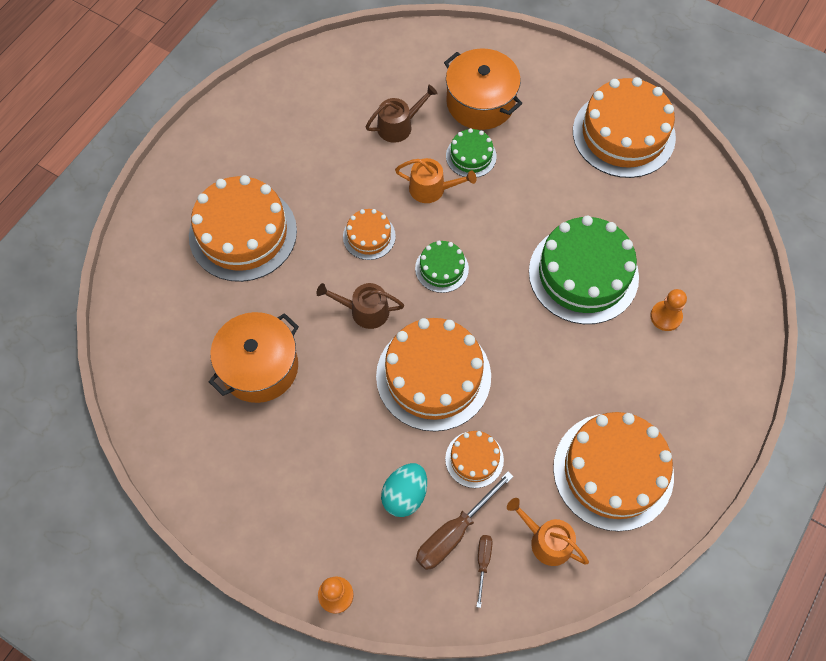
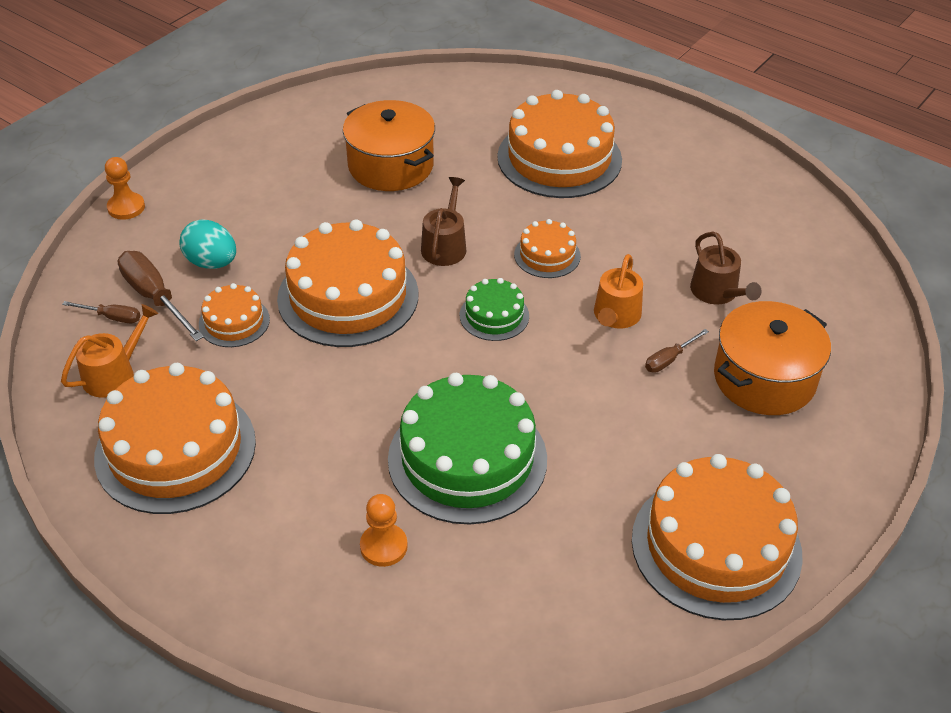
camera: 95 degrees right, 20 degrees down
(471, 156) = (669, 359): green cake -> brown screwdriver

